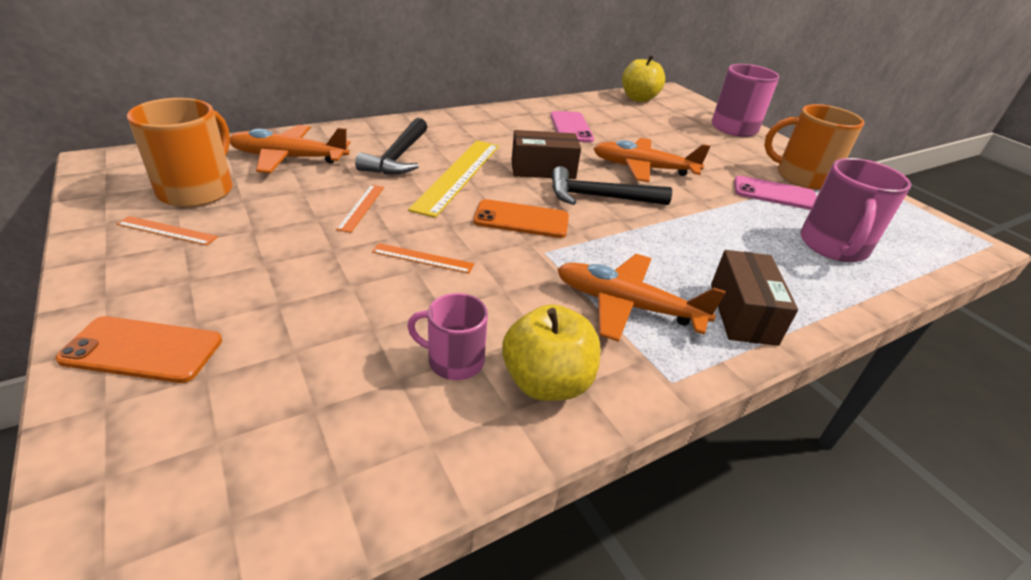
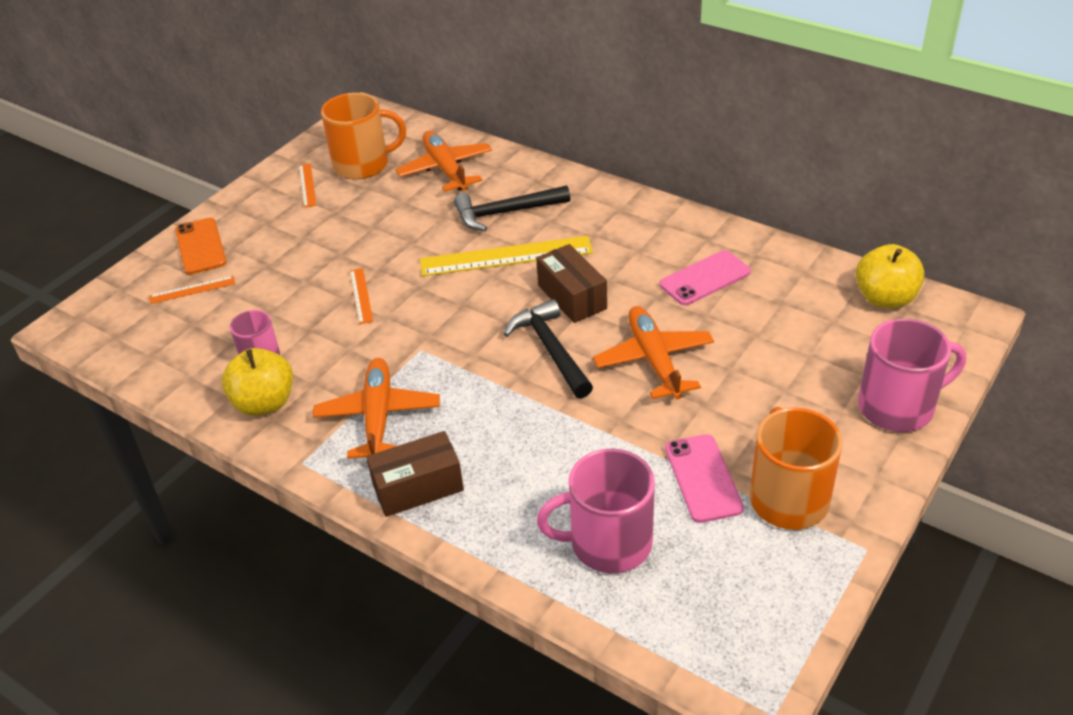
camera: 70 degrees right, 5 degrees up
(362, 207) = (405, 237): orange ruler -> orange ruler (192, 290)
(521, 219) = (461, 319): orange phone -> none

